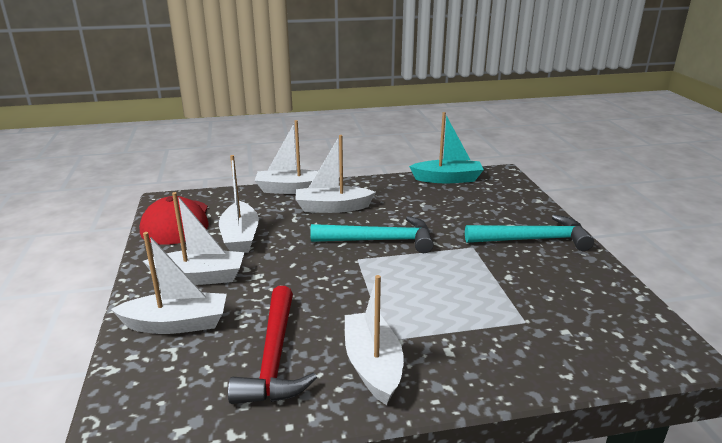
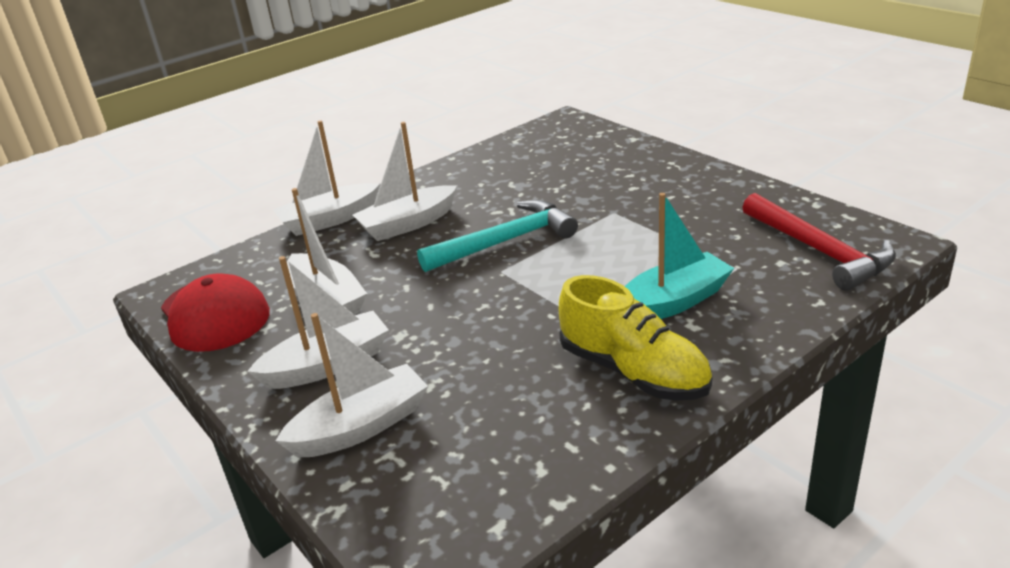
camera: 25 degrees left, 5 degrees up
(274, 357) = (520, 410): red hammer -> red hammer (819, 251)
(373, 365) = (633, 372): white boat -> yellow shoe
(447, 179) = (511, 146): turquoise boat -> turquoise boat (673, 302)
(533, 239) = (667, 182): turquoise hammer -> none

